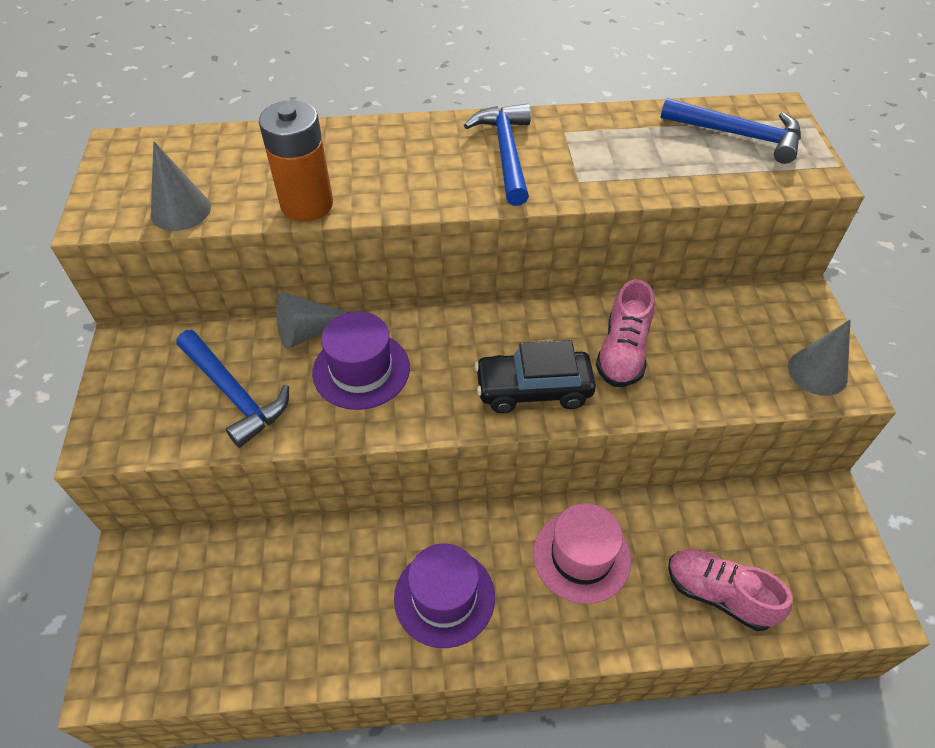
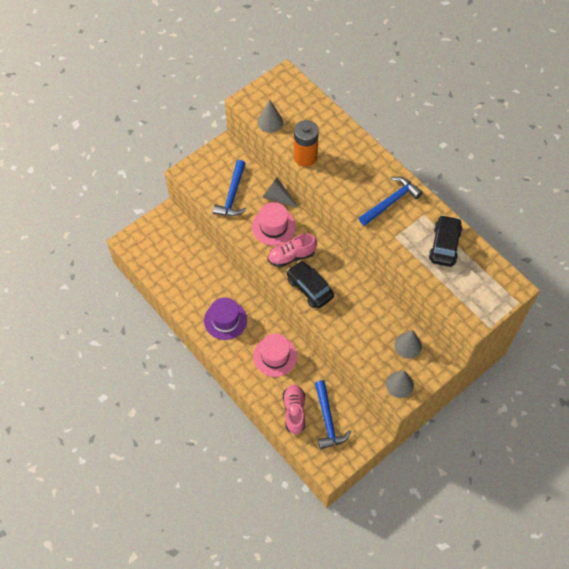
camera: 55 degrees right, 10 degrees up
(361, 370) = (273, 227): purple hat -> pink hat
(622, 352) = (353, 309): pink shoe -> pink shoe (291, 256)
(643, 138) = (444, 245): none -> black car
(737, 135) = (479, 280): blue hammer -> blue hammer (327, 420)
(743, 321) = (408, 345): none -> grey cone

